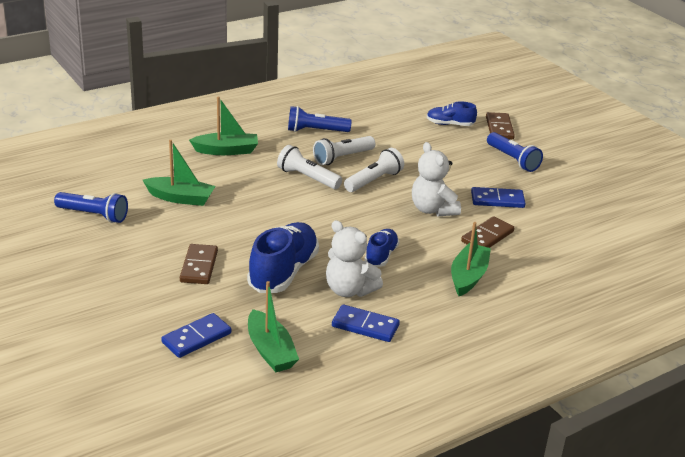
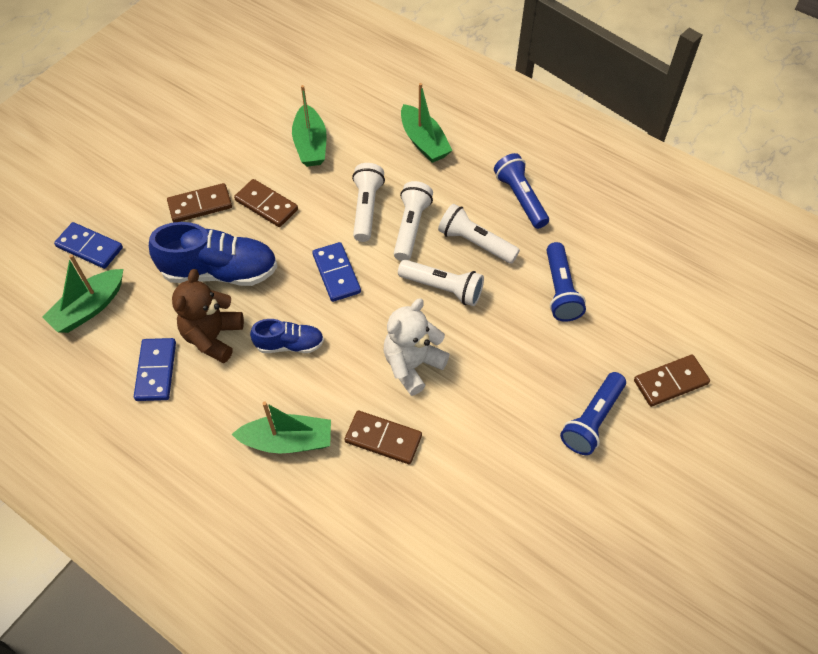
camera: 70 degrees right, 25 degrees up
(94, 215) = (247, 100): blue flashlight -> blue flashlight (560, 290)
(229, 234) = (266, 205): none -> brown domino
(273, 191) = (366, 209): none -> white flashlight
(349, 290) = (213, 337): white teddy bear -> brown teddy bear
(450, 124) = (637, 323): blue shoe -> none
(497, 200) = (475, 428): blue domino -> blue domino (336, 273)

